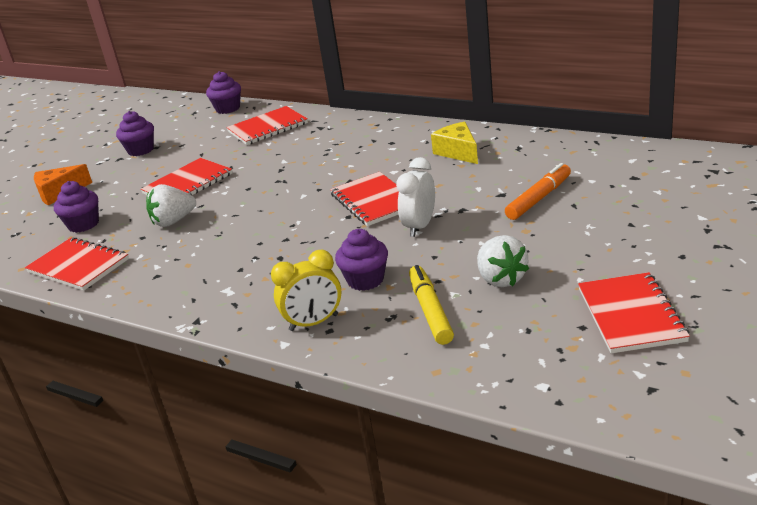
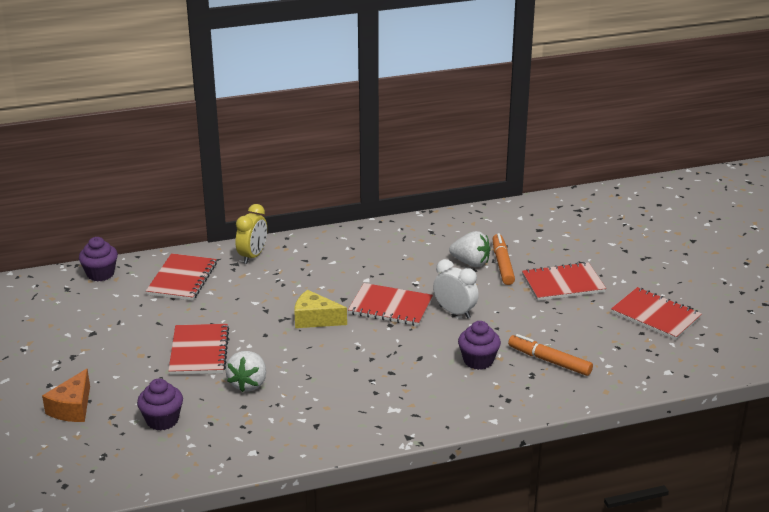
camera: 50 degrees left, 0 degrees up
(78, 266) = (230, 449): red notebook -> red notebook (563, 284)
(141, 150) = (81, 341): purple cupcake -> none
(314, 323) = (491, 400): yellow clock -> yellow clock (253, 256)
(420, 226) = (455, 312): white clock -> white clock turned 150 degrees clockwise
(430, 311) = (549, 361): yellow marker -> orange marker
(458, 152) = (392, 249): yellow cheese -> yellow cheese (315, 319)
(501, 279) = (559, 325): white strawberry -> white strawberry (470, 263)

